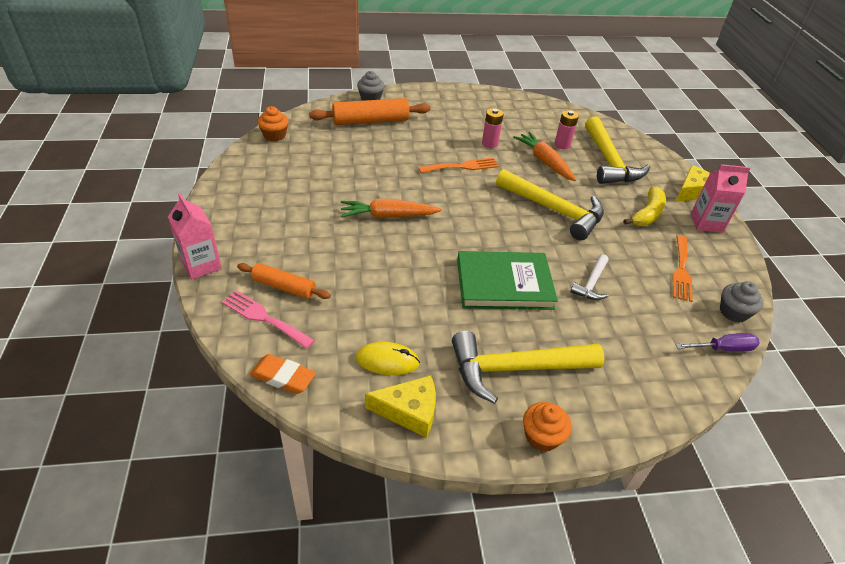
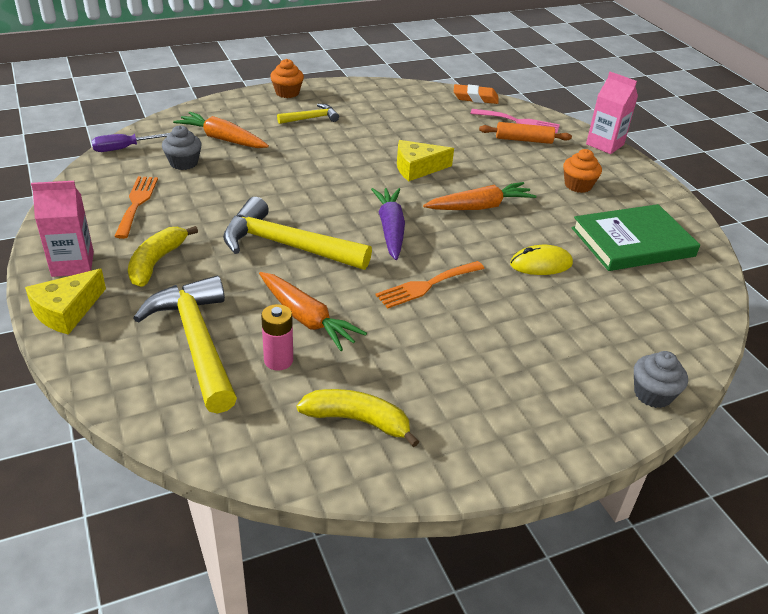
camera: 165 degrees right, 5 degrees down
(274, 135) = (705, 283): orange cupcake -> orange cupcake (578, 185)
(370, 121) = (608, 340): orange rolling pin -> none
(387, 361) = (410, 112): yellow mouse -> yellow mouse (541, 264)
(409, 411) = (381, 93): yellow cheese -> yellow cheese (417, 168)
(471, 209) = (390, 229): none -> purple carrot
(489, 143) = (401, 336): pink battery -> none
(504, 284) = (333, 166): green book -> green book (632, 242)
(515, 369) = (311, 118): yellow hammer -> yellow hammer, size x0.50
(524, 116) = (357, 420): none -> yellow banana
(591, 283) = (243, 178): white hammer -> none
(620, 347) = (222, 139): none -> orange carrot
(733, 312) = (96, 175): grey cupcake -> grey cupcake (183, 163)

